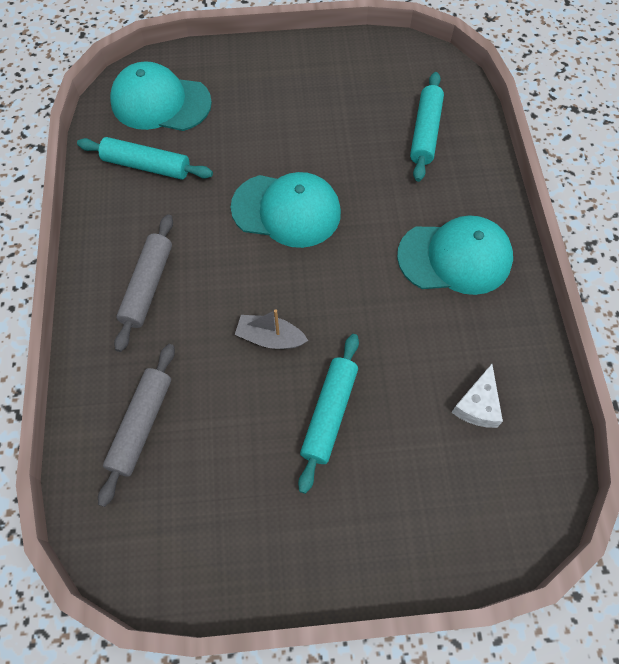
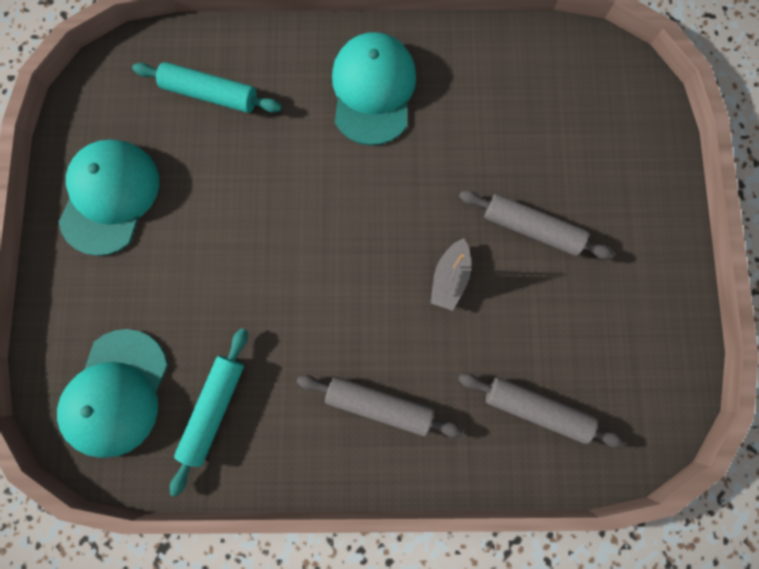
camera: 85 degrees left, 15 degrees up
(286, 210) = (297, 251): turquoise cap -> turquoise cap (110, 197)
(329, 414) = (531, 228): turquoise rolling pin -> grey rolling pin
(477, 405) = (528, 97): white cheese -> none

